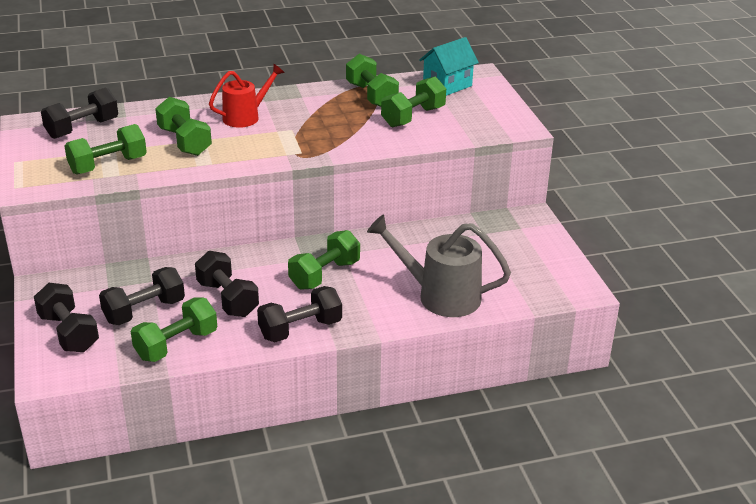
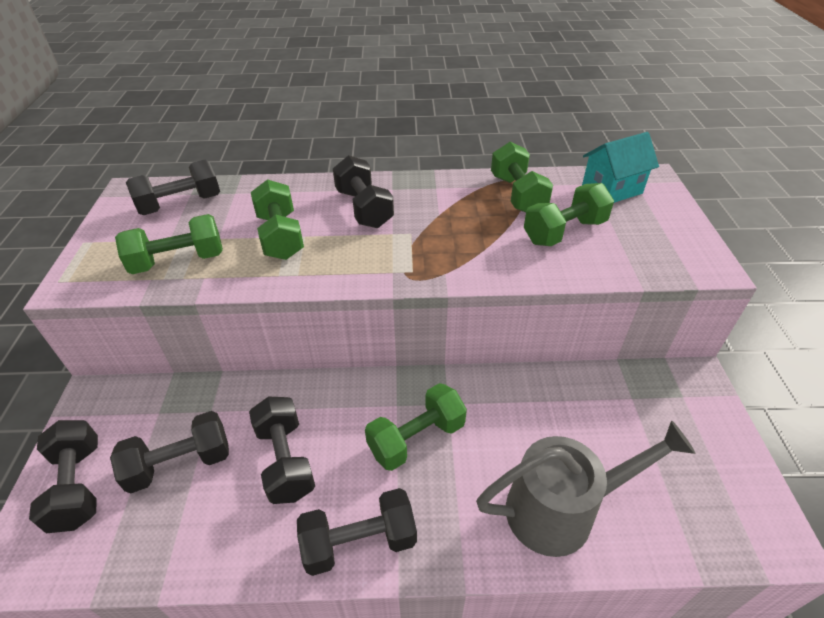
camera: 15 degrees right, 10 degrees up
(176, 345) = (192, 539): green dumbbell -> none
(246, 117) = (364, 208): red watering can -> black dumbbell
(439, 295) = (563, 509): grey watering can -> grey watering can turned 135 degrees clockwise

